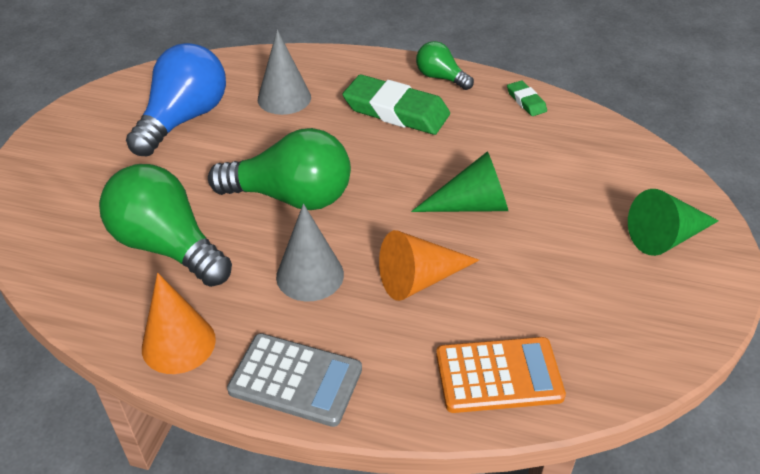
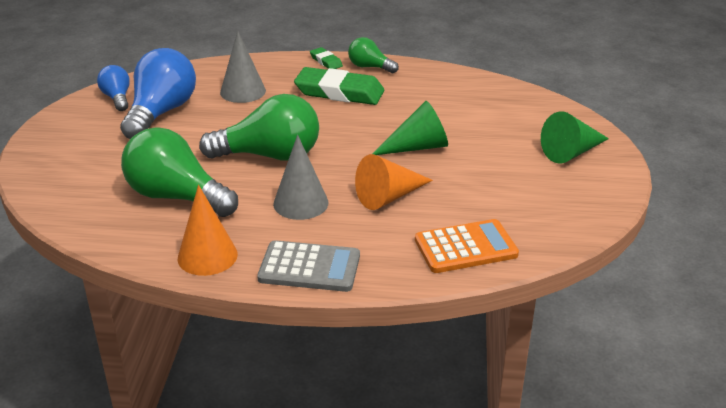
camera: 10 degrees left, 10 degrees down
(141, 93) = (117, 98): none -> blue light bulb
(526, 101) = (443, 77): green eraser -> green eraser (326, 61)

